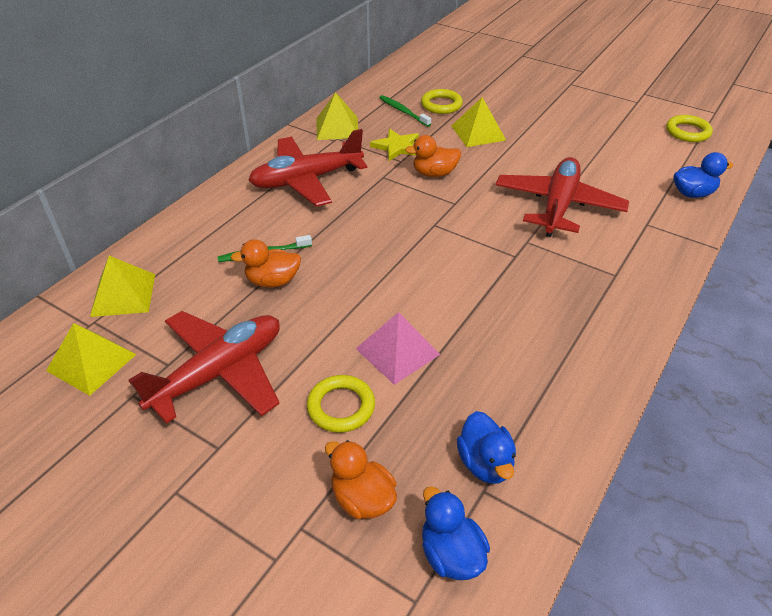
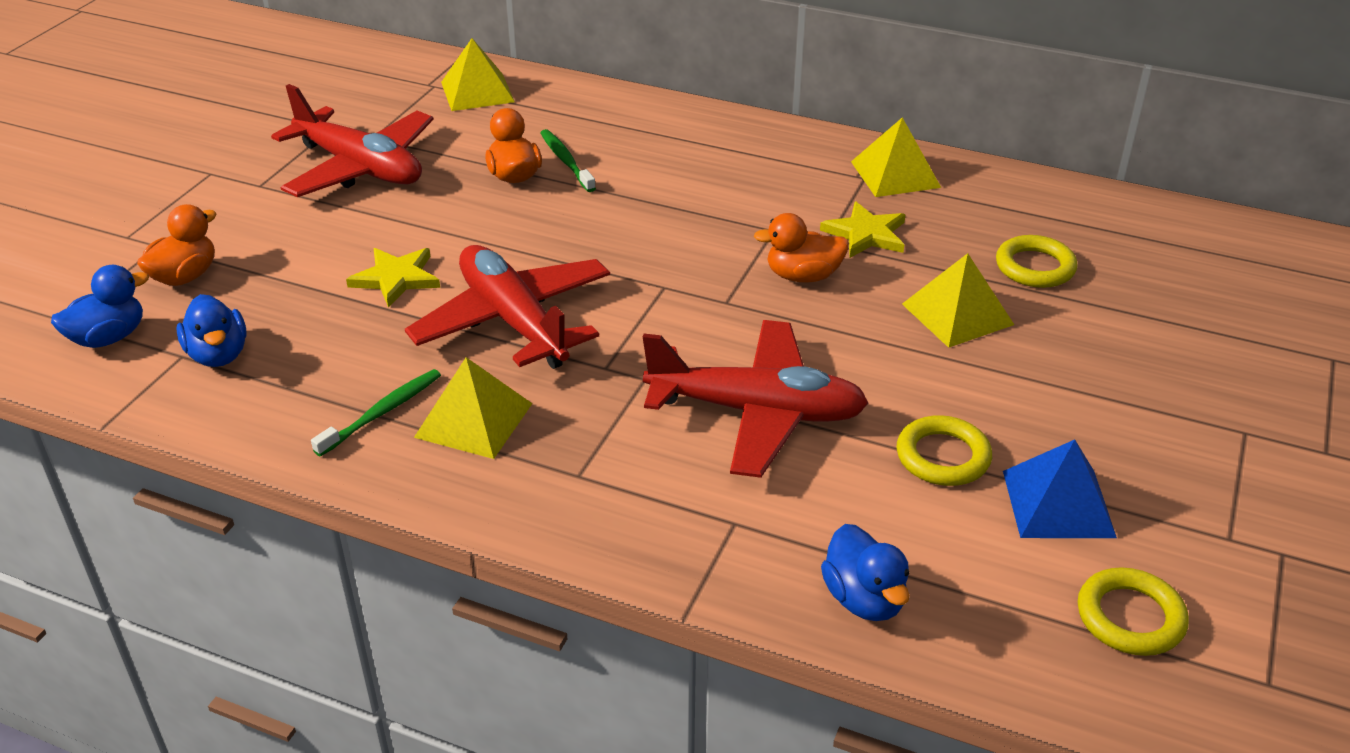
camera: 80 degrees right, 5 degrees down
(91, 362) = (375, 97): yellow pyramid -> yellow pyramid (473, 420)
(306, 180) = (739, 168): red plane -> red plane (514, 321)
(341, 407) = (309, 249): yellow ring -> yellow ring (943, 456)
(398, 351) = (396, 278): pink pyramid -> yellow star
(403, 111) = (986, 229): green toothbrush -> green toothbrush (383, 412)
(434, 173) = (803, 276): orange duck -> orange duck turned 75 degrees counterclockwise
(485, 463) = (218, 355): blue duck -> blue duck turned 90 degrees counterclockwise
(621, 134) = (1058, 503): none -> blue pyramid

